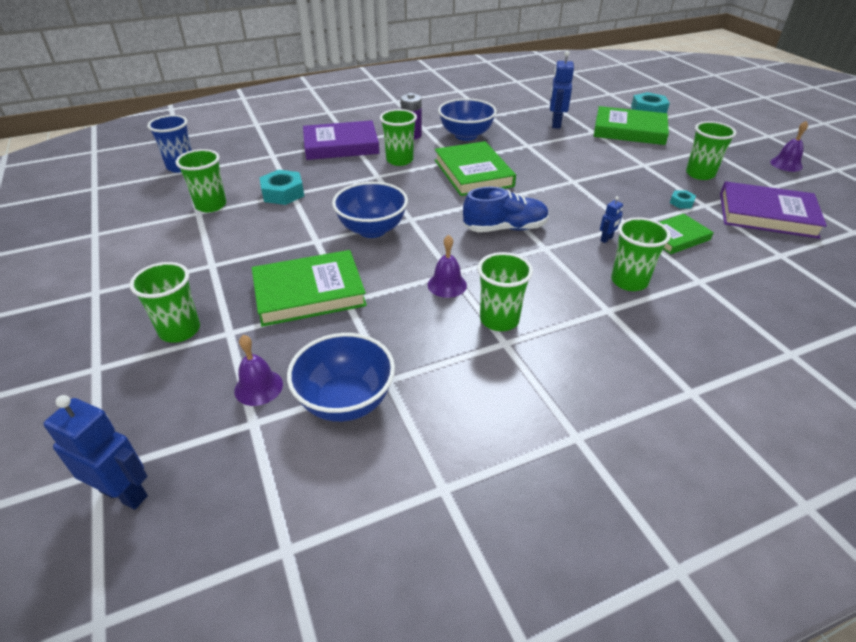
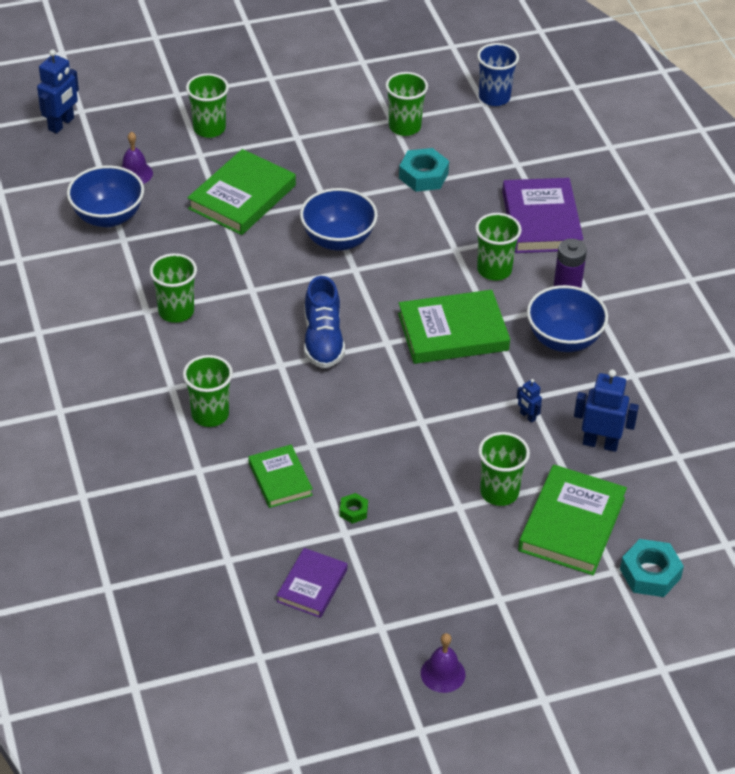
camera: 95 degrees right, 5 degrees up
(309, 292) = (242, 197): green book -> green book turned 45 degrees clockwise
(447, 285) = (234, 284): purple bell -> none
(606, 239) = (287, 418): blue robot -> blue robot (527, 416)
(681, 202) = (353, 511): turquoise nut -> green nut
(700, 174) = (425, 558): green cup -> green cup (499, 492)
(767, 214) = (312, 585): purple book -> purple book, size x0.60

